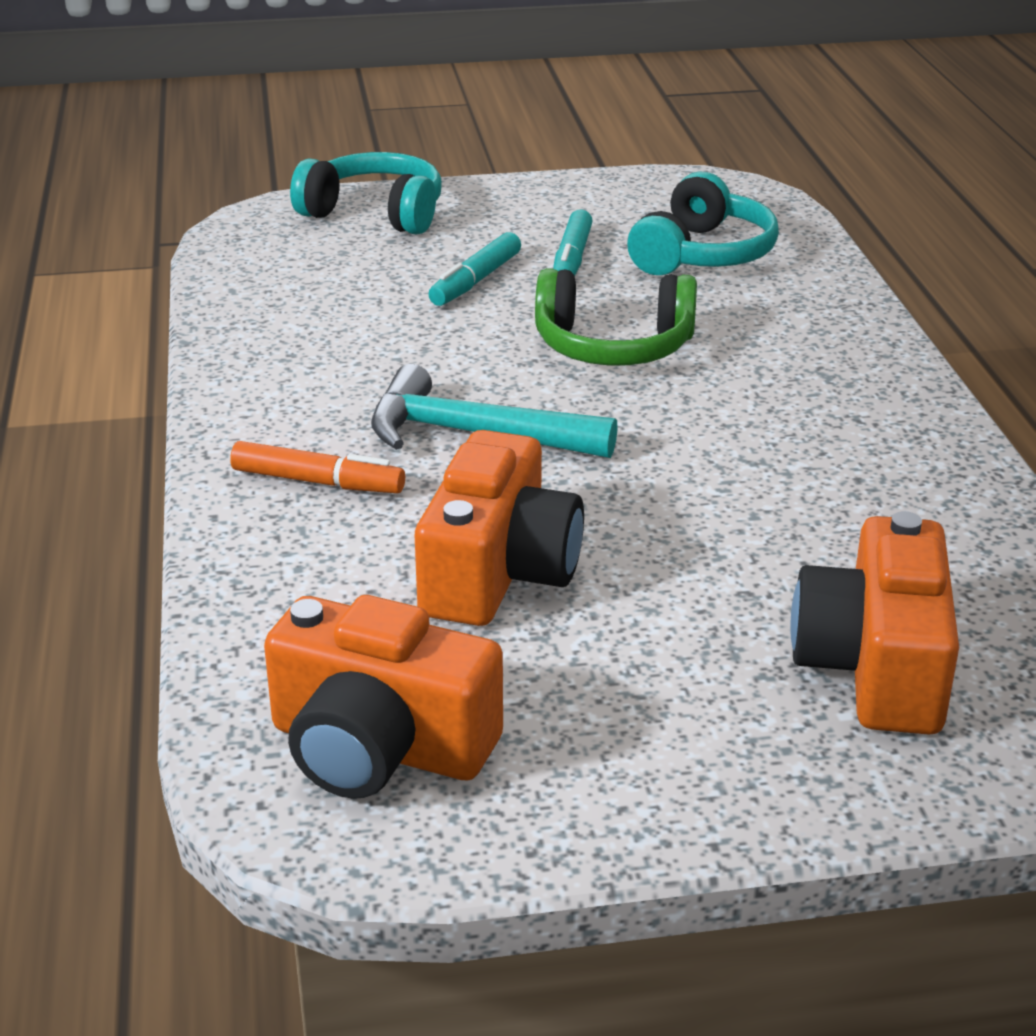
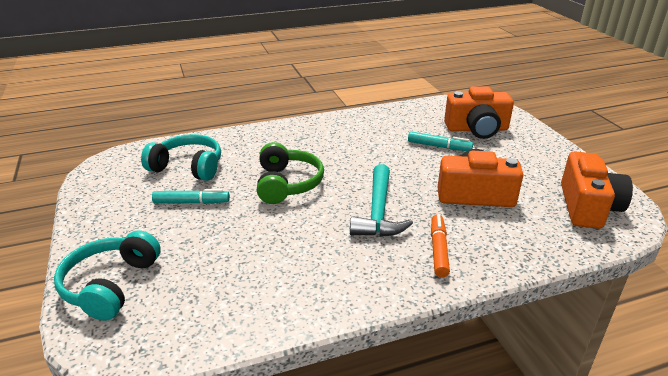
camera: 100 degrees left, 0 degrees up
(475, 281) = (217, 230): turquoise marker -> turquoise marker (439, 146)

